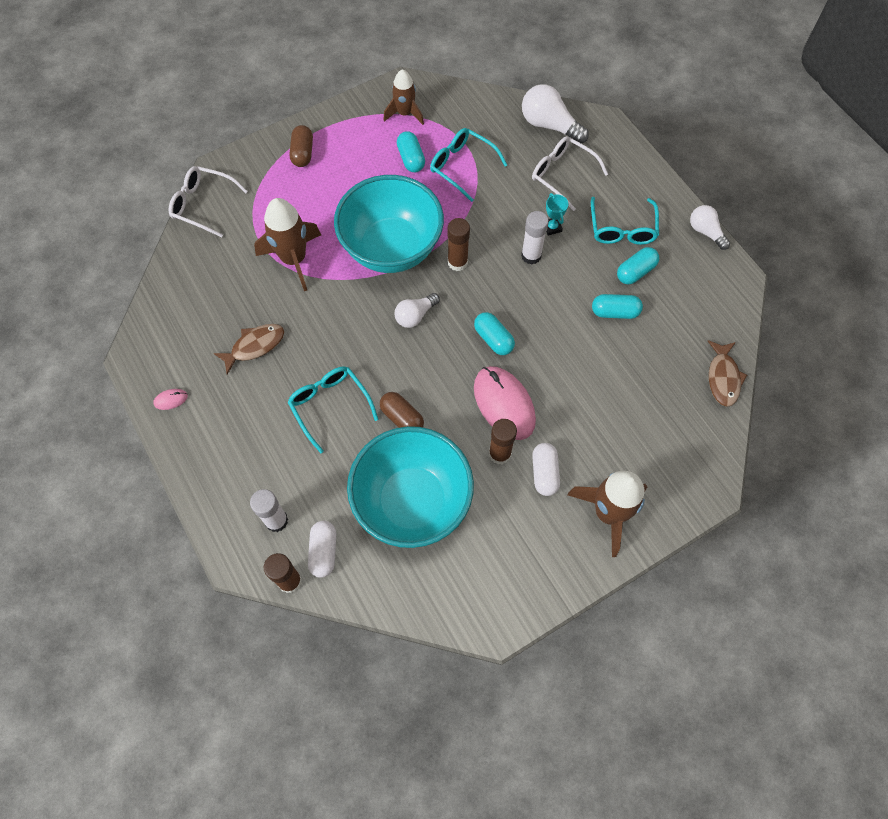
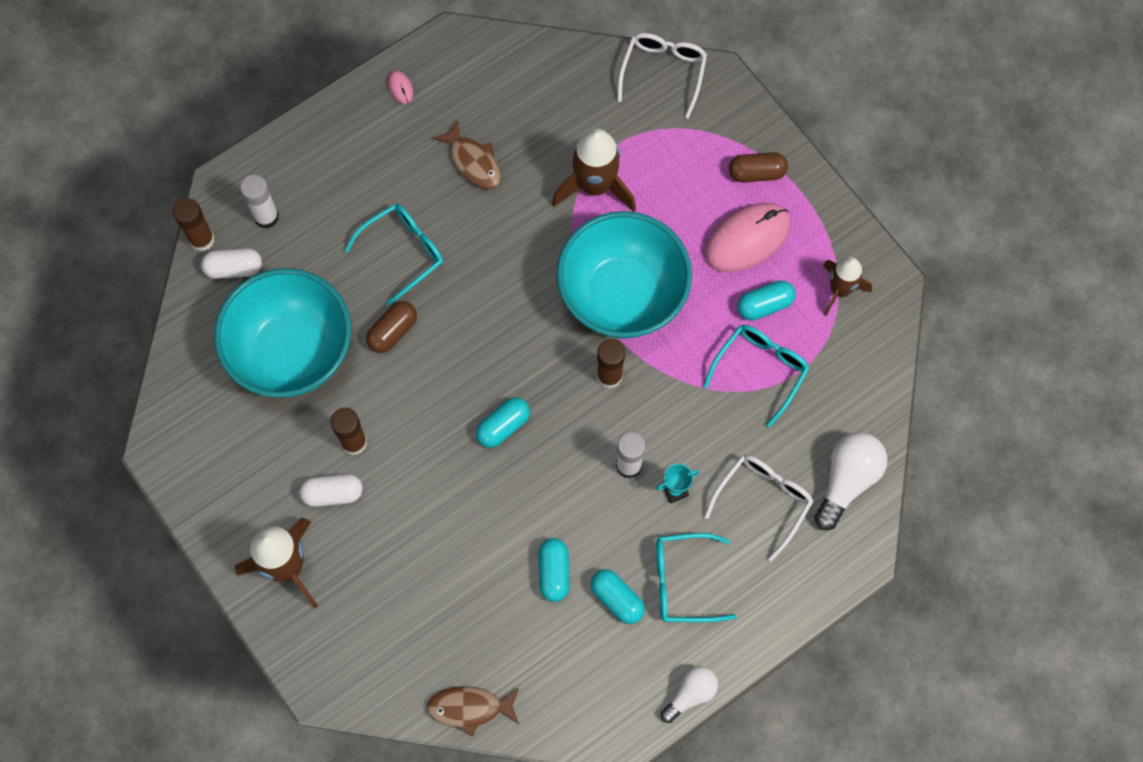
camera: 85 degrees right, 5 degrees up
(415, 315) = (528, 333): white light bulb -> none
(504, 404) = (417, 444): pink mouse -> pink mouse (747, 239)

